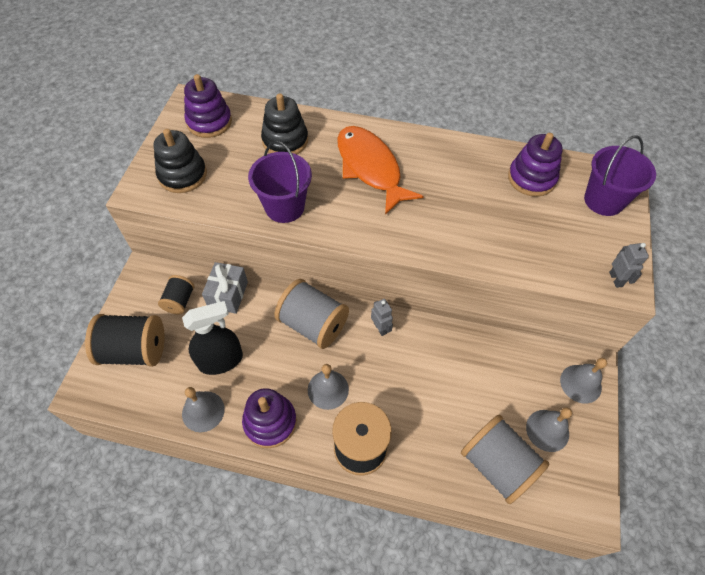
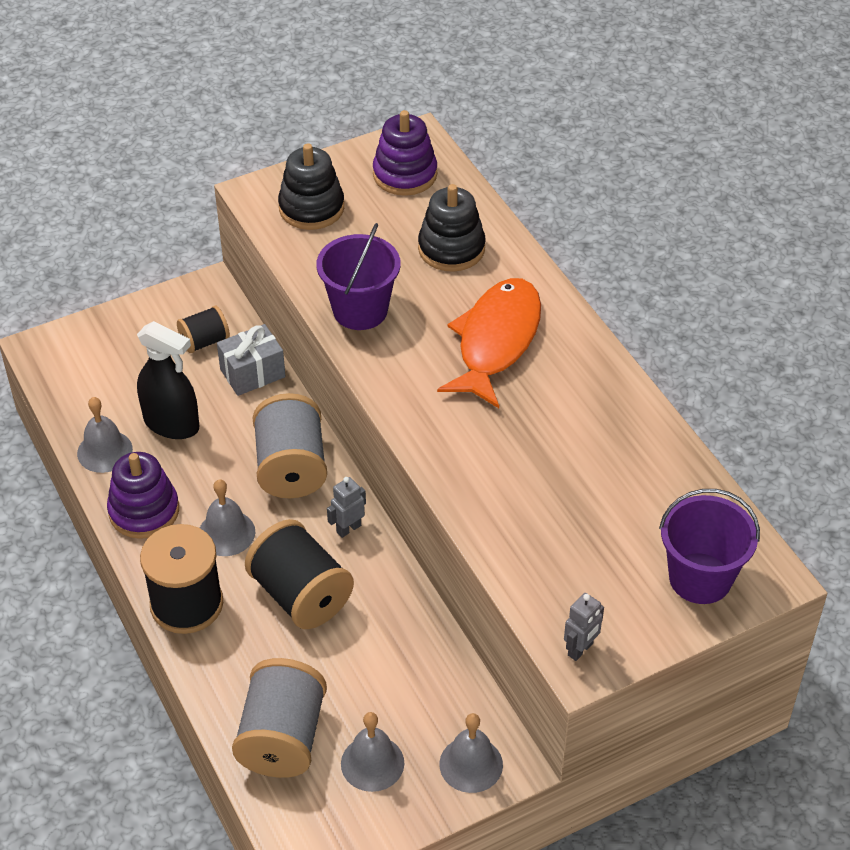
camera: 50 degrees right, 10 degrees down
(135, 350) = (116, 351): black spool -> black spool (301, 595)
(380, 328) = (348, 528): grey robot -> grey robot turned 150 degrees counterclockwise
(531, 178) = (654, 490): purple stacking toy -> none

